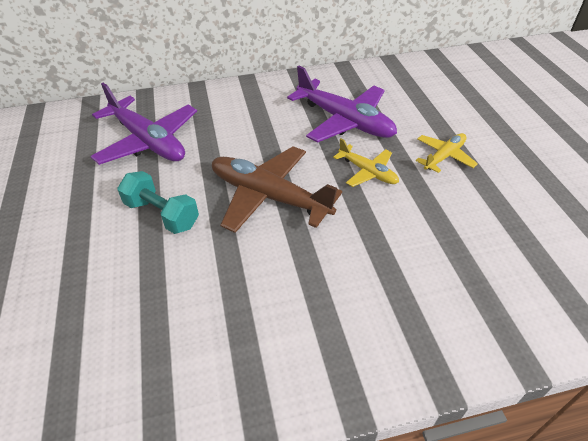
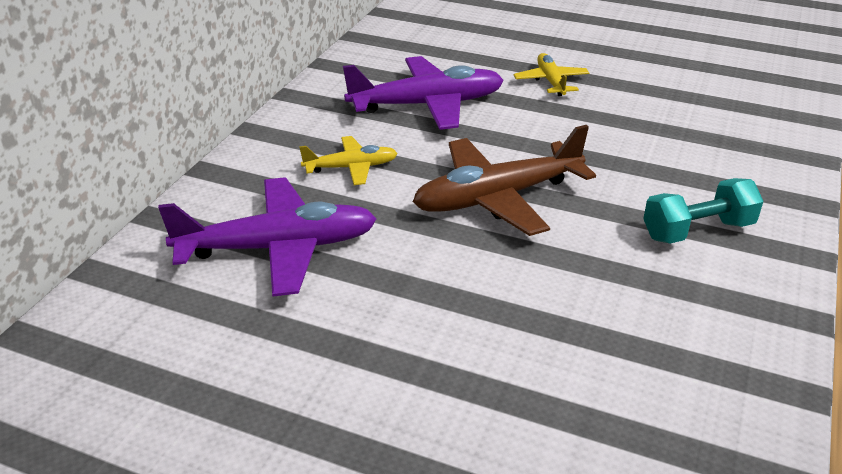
camera: 55 degrees left, 10 degrees down
(162, 214) = (444, 282): turquoise dumbbell -> turquoise dumbbell (697, 230)
(368, 172) = (526, 127): yellow plane -> yellow plane (351, 167)

